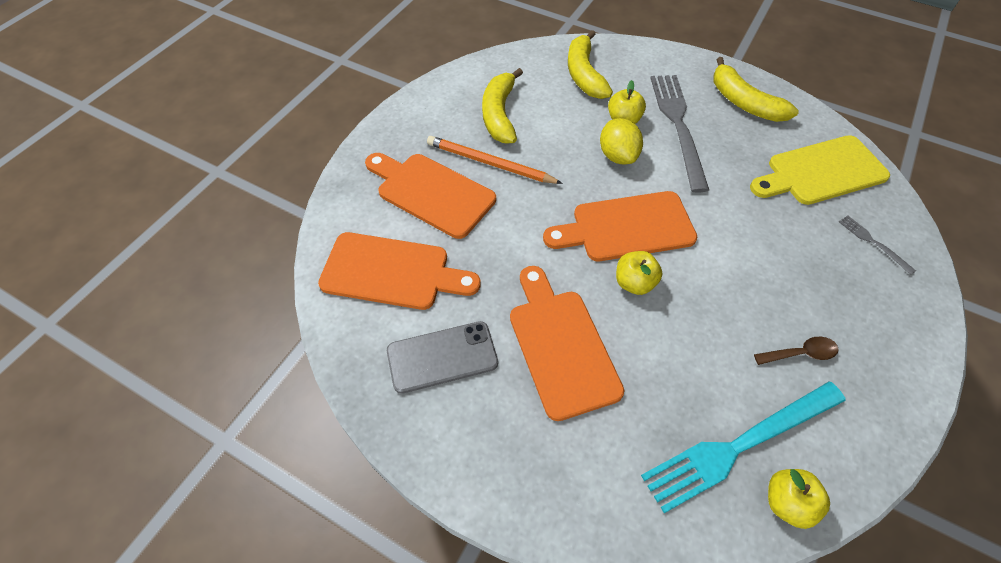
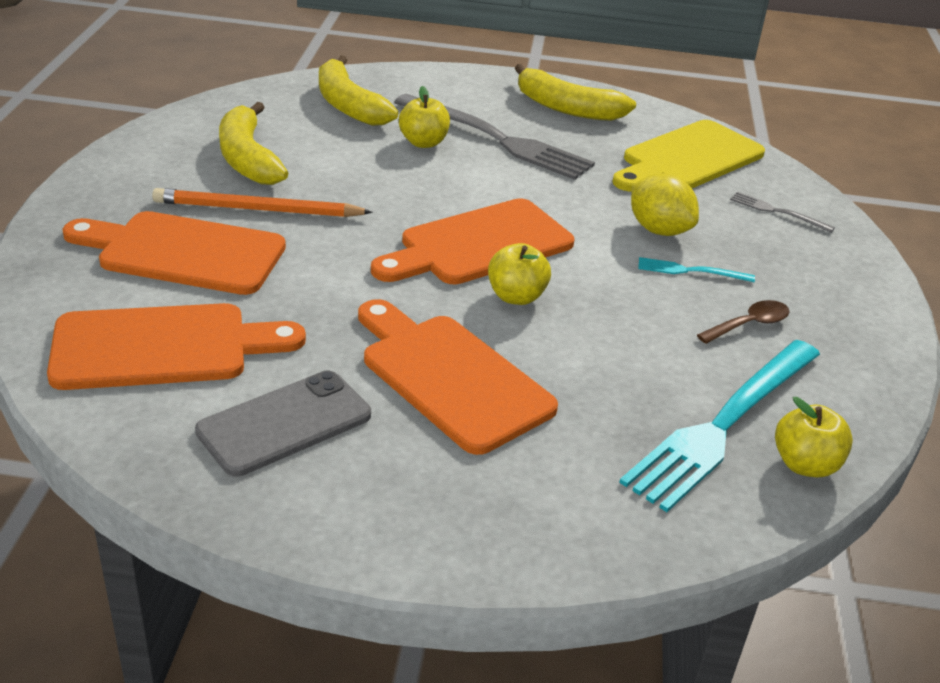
camera: 25 degrees left, 20 degrees down
(617, 156) = (433, 178): yellow lemon -> yellow lemon (659, 230)
(678, 125) = (496, 139): grey fork -> grey fork turned 150 degrees clockwise
(775, 288) = (690, 271): none -> turquoise fork

